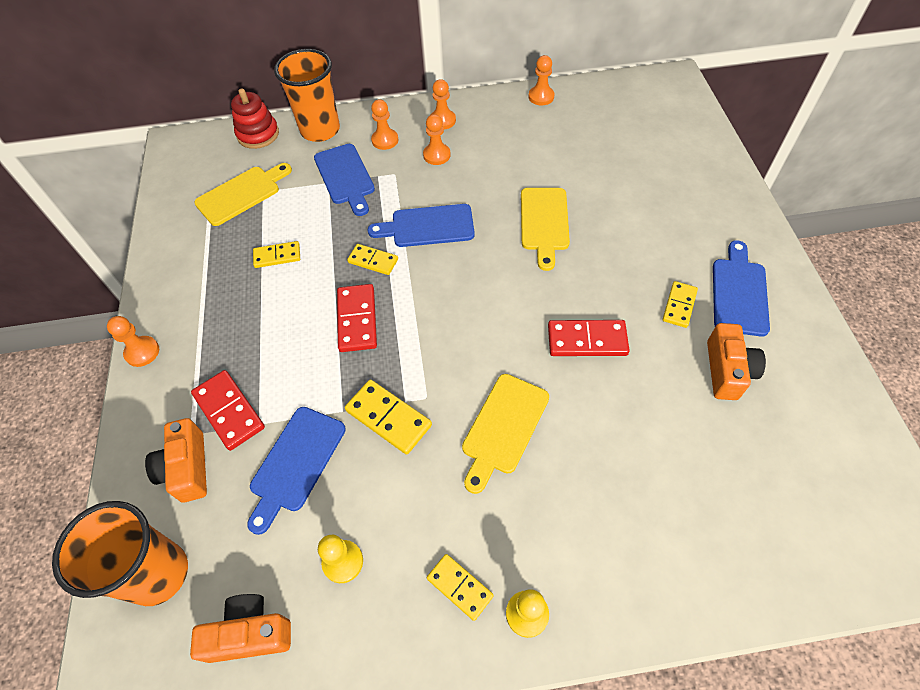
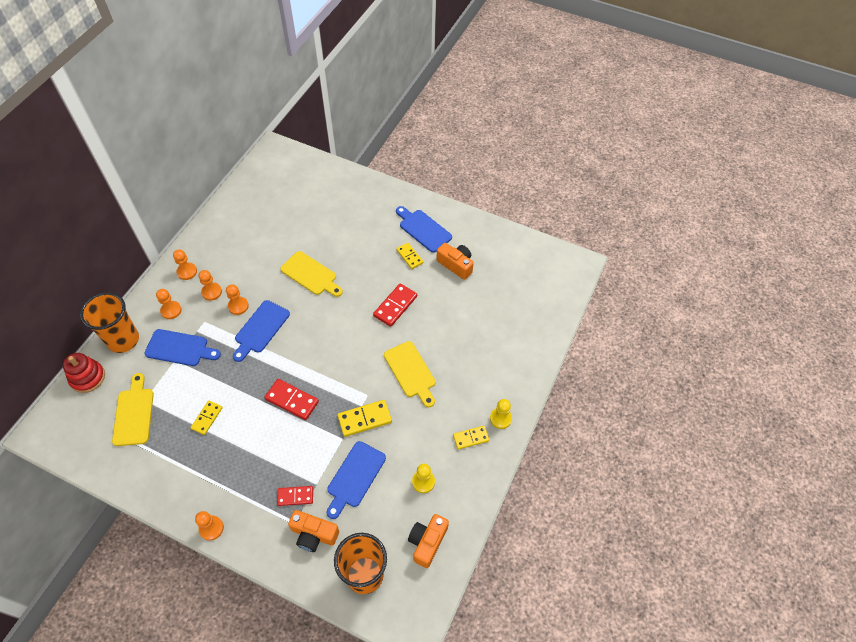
camera: 60 degrees left, 0 degrees up
(229, 411) = (295, 496): red domino -> red domino, size x0.66
(296, 463) = (355, 477): blue cutting board -> blue cutting board turned 60 degrees clockwise
(373, 261) = (259, 370): yellow domino -> none
(541, 97) = (221, 214): orange pawn -> orange pawn (238, 306)

